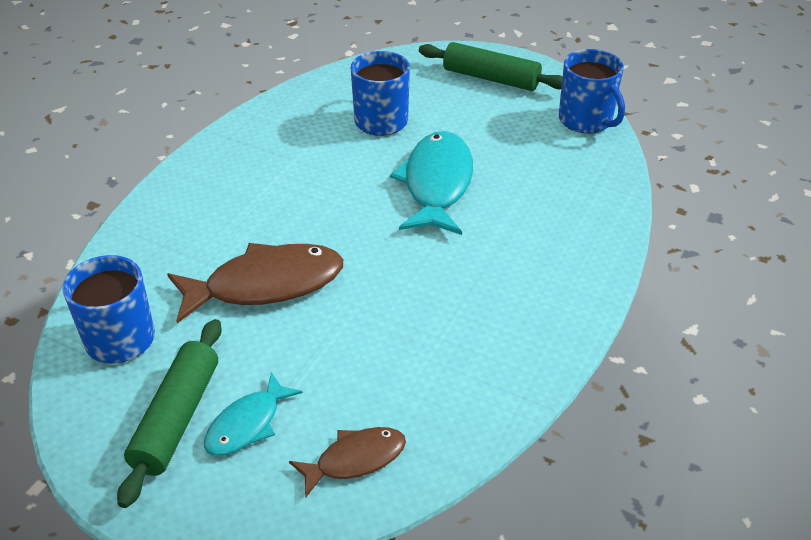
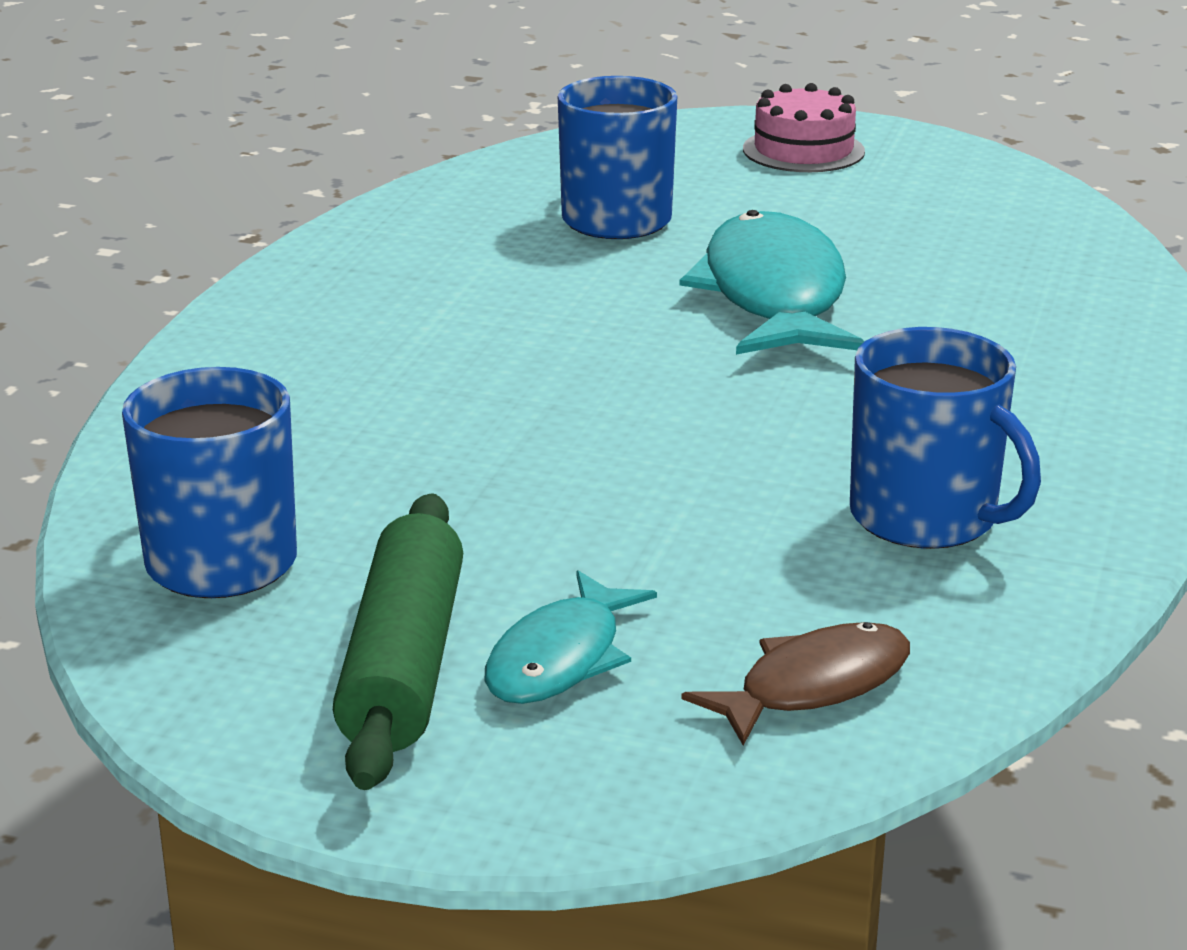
camera: 10 degrees left, 15 degrees down
(266, 284) = (496, 458): brown fish -> none
(491, 78) = (803, 150): green rolling pin -> pink cake
(586, 120) = (1017, 192): blue mug -> blue mug (926, 517)

